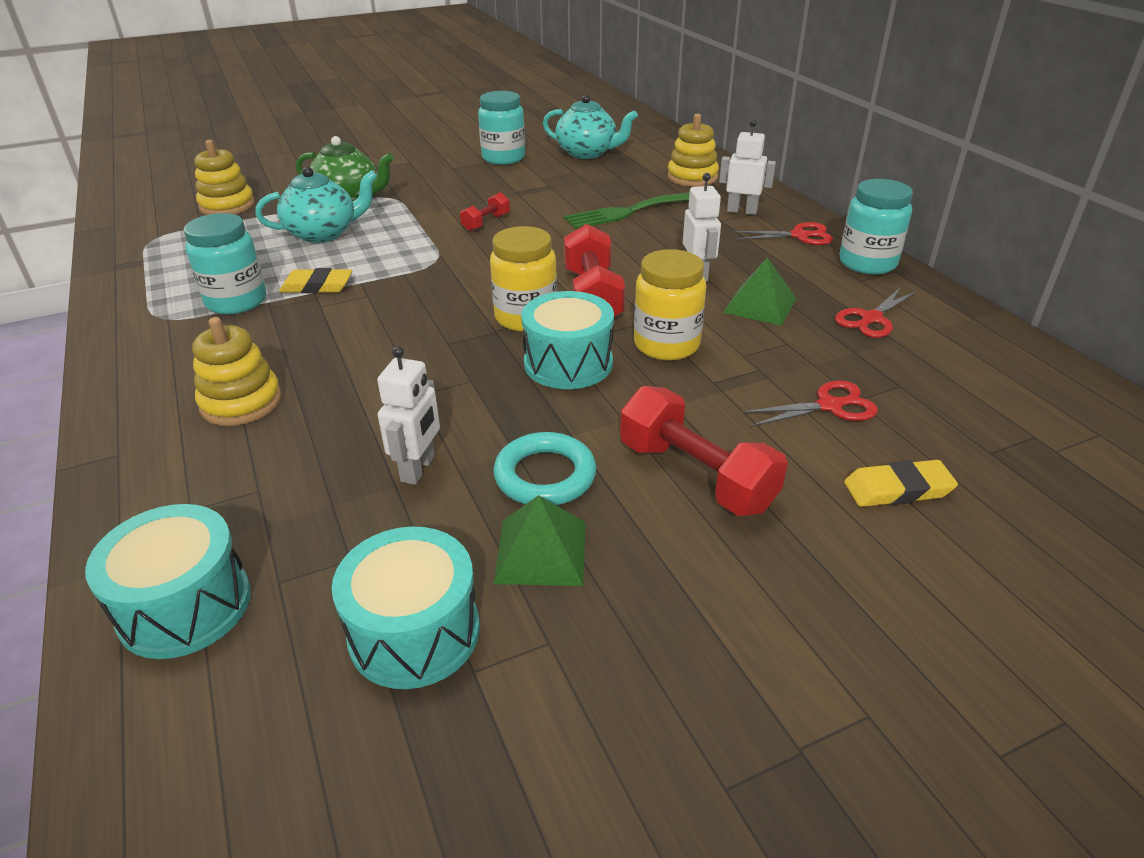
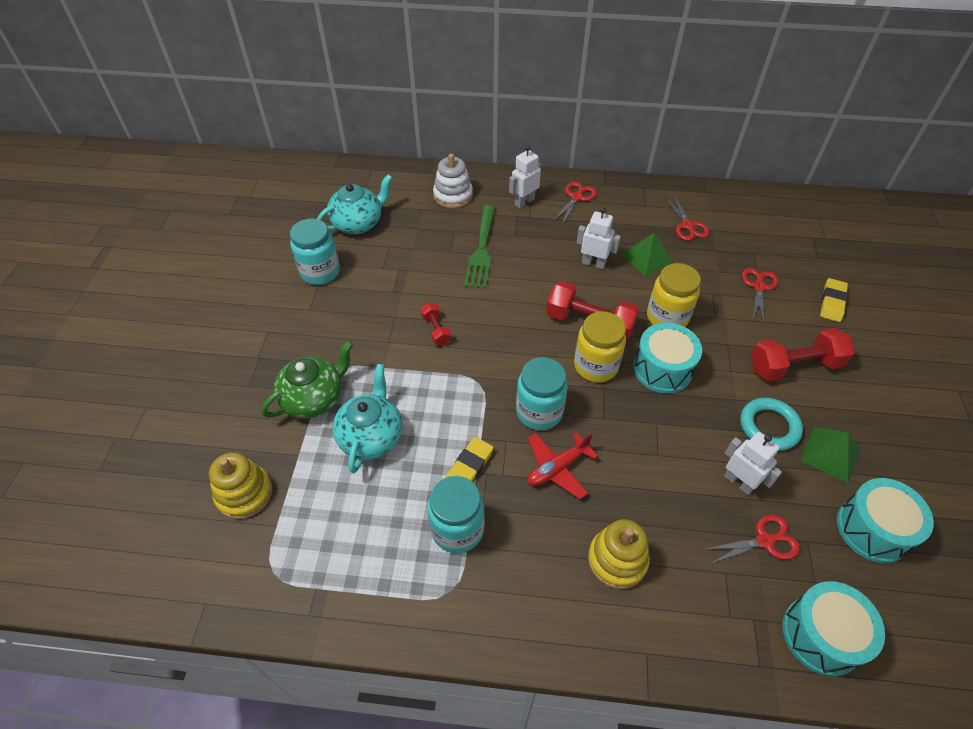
camera: 60 degrees left, 15 degrees up
(328, 515) = (764, 541): none -> red scissors
(350, 333) = (557, 468): none -> red plane
(692, 177) = (453, 195): yellow stacking toy -> white stacking toy
(867, 263) = (628, 192): turquoise jar -> turquoise jar (539, 412)

